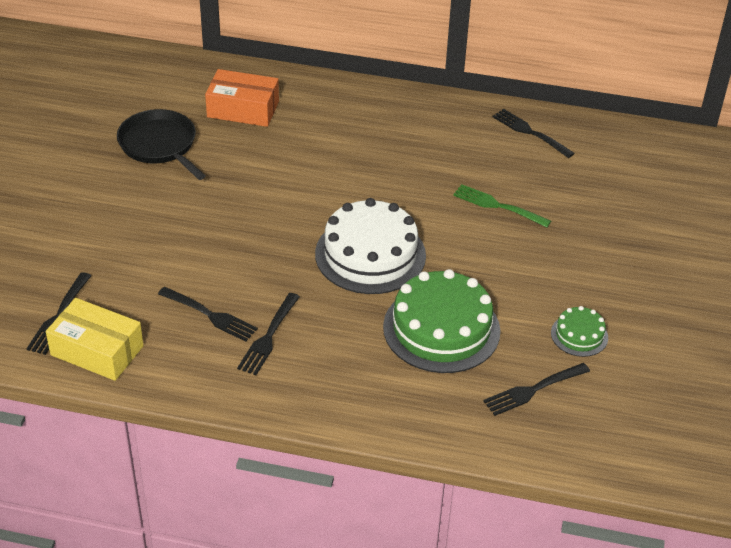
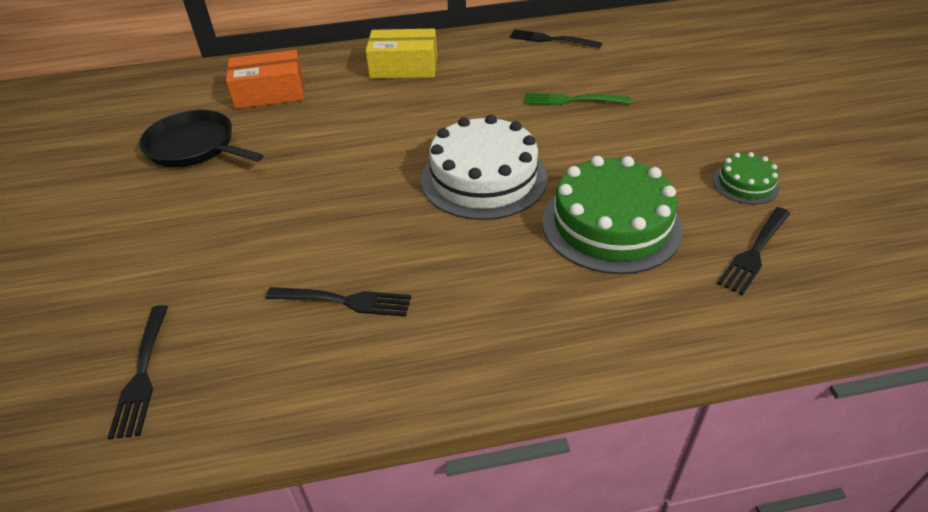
camera: 20 degrees left, 0 degrees up
(97, 350) = (215, 401): yellow box -> yellow box (404, 67)
(268, 336) = (429, 300): black fork -> none

